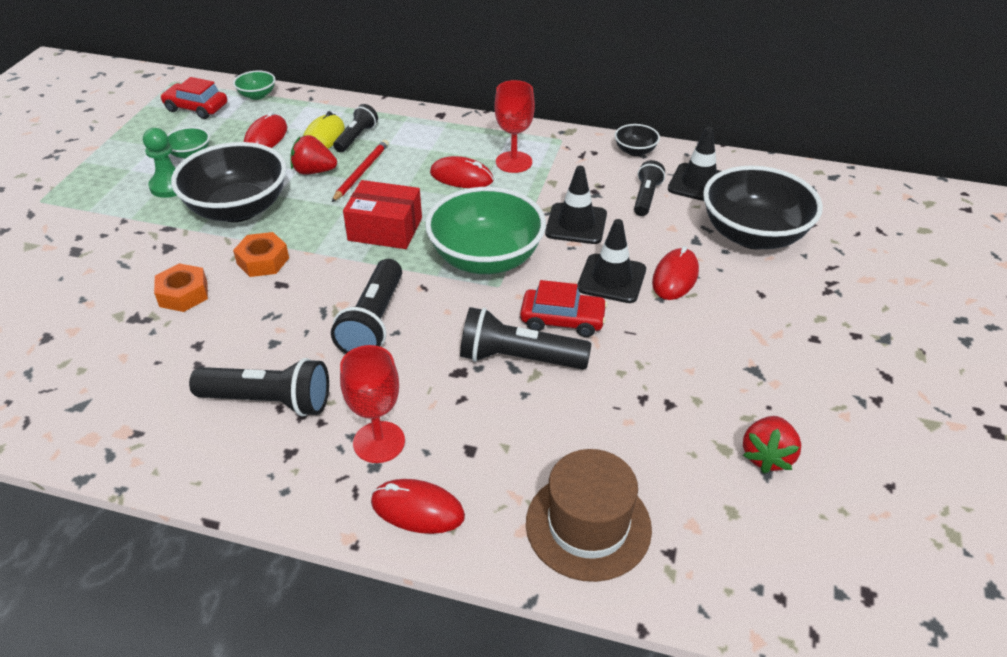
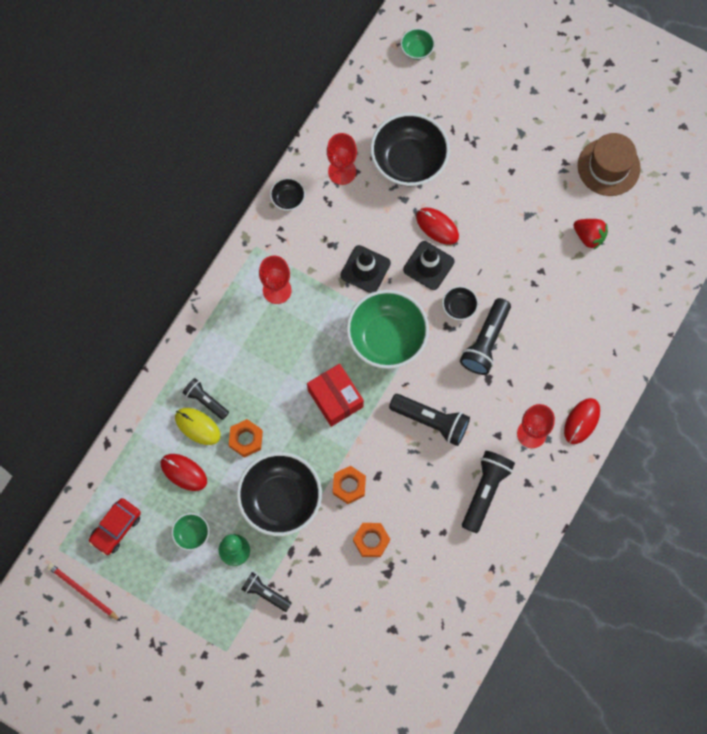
camera: 75 degrees left, 30 degrees up
(257, 95) = (110, 475): green bowl -> green bowl (417, 50)
(314, 171) = (246, 439): red strawberry -> orange nut
(361, 172) = (258, 404): red pencil -> red pencil (83, 592)
(385, 229) = (335, 398): red box -> red box turned 60 degrees counterclockwise
(461, 177) = (285, 332): red mouse -> none
(562, 320) = (459, 307): red car -> black bowl
(588, 525) = (611, 340): brown hat -> brown hat (608, 167)
(646, 197) = (348, 213): black flashlight -> black flashlight (265, 593)
(698, 183) = (342, 171): black traffic cone -> red goblet

